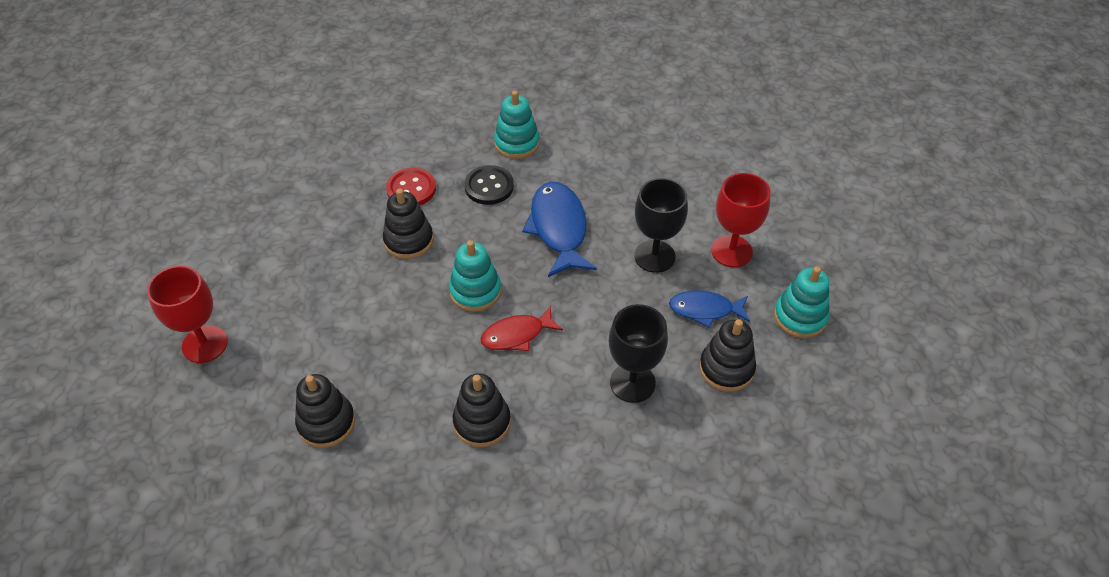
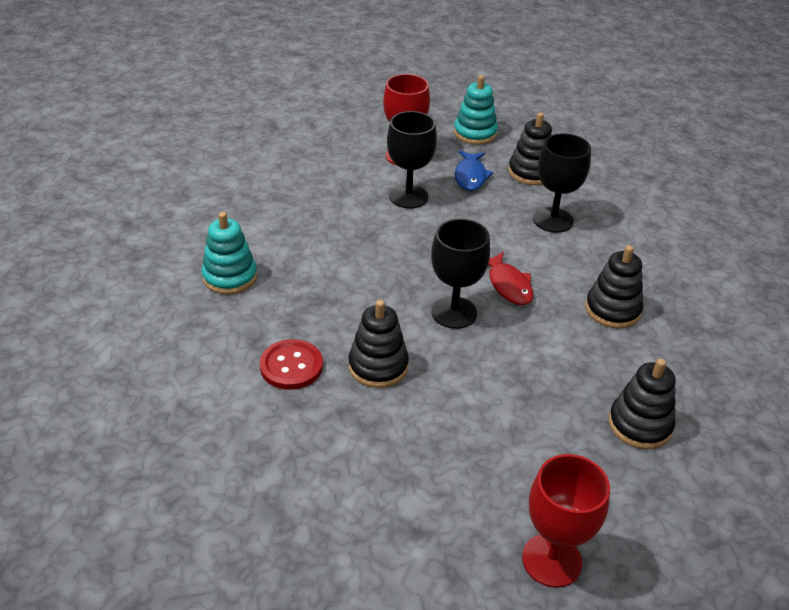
camera: 90 degrees left, 10 degrees down
(475, 291) = (454, 312): turquoise stacking toy -> black goblet
(489, 186) = (298, 300): black button -> none
(558, 228) = (368, 252): blue fish -> none

